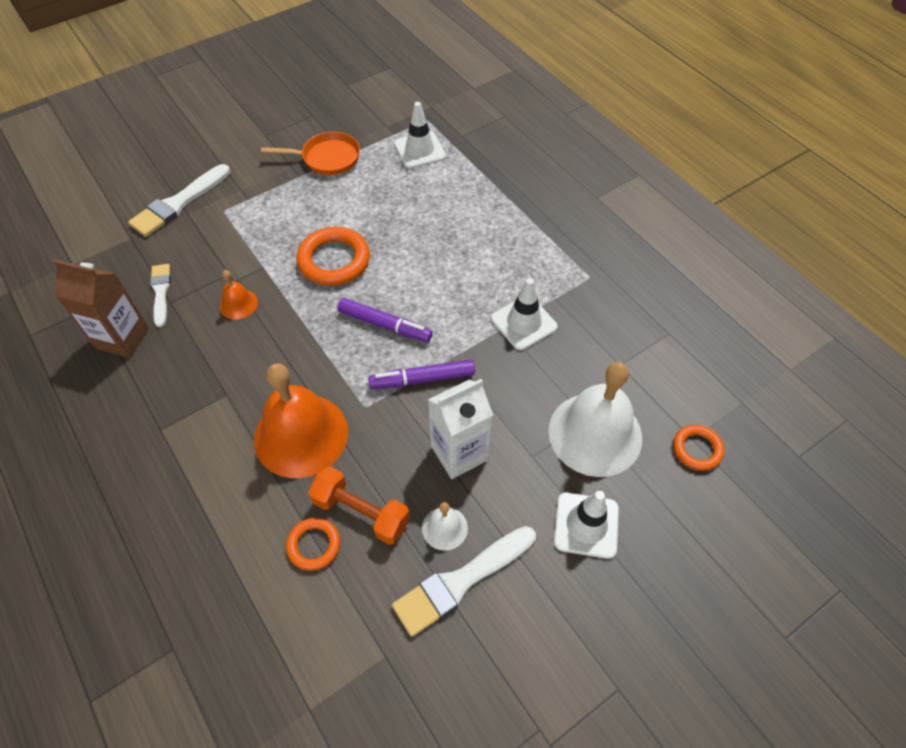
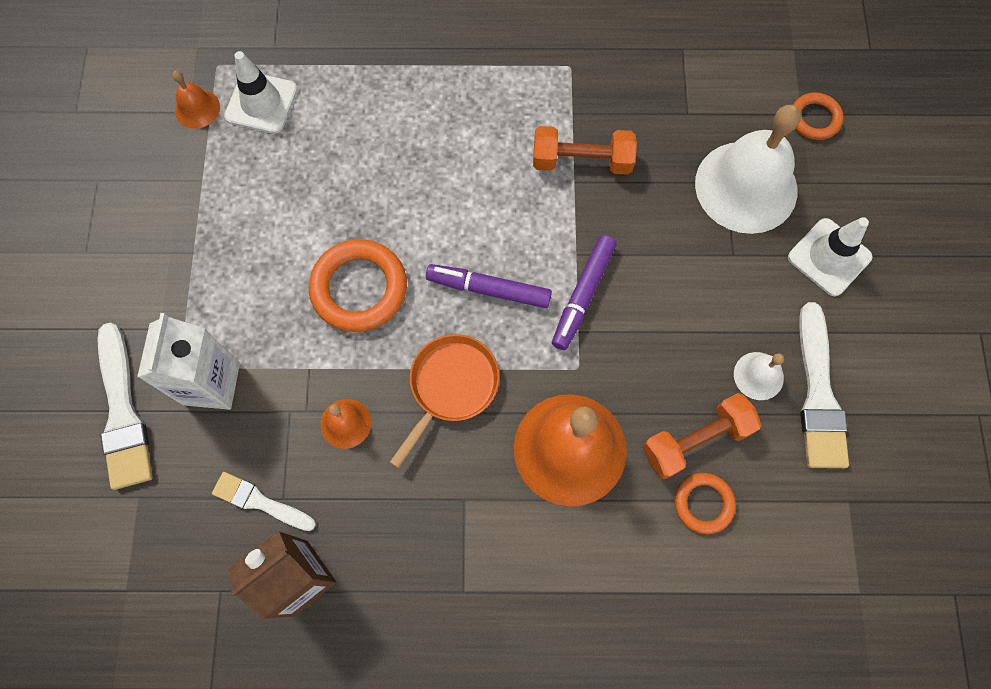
camera: 55 degrees left, 15 degrees up
(327, 158) = (189, 205): orange pan -> orange pan (451, 386)
(385, 325) = (489, 289): purple marker -> purple marker turned 135 degrees counterclockwise
(391, 127) = (197, 108): none -> orange bell
(459, 453) = (689, 314): white carton -> white carton (211, 383)
(523, 323) = (581, 161): white traffic cone -> orange dumbbell

